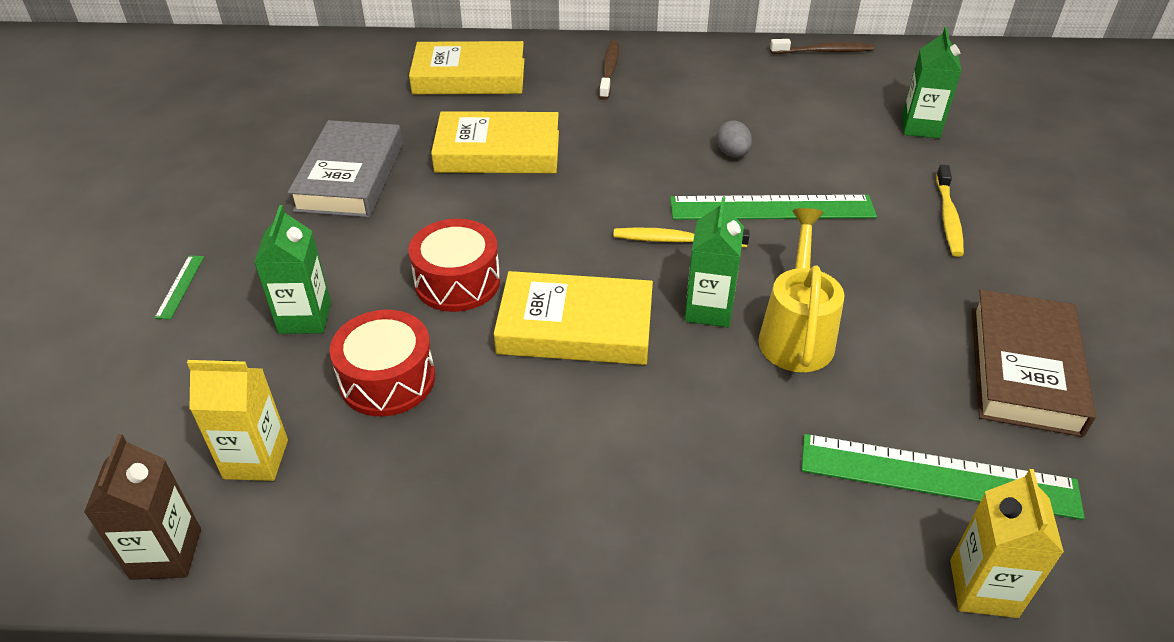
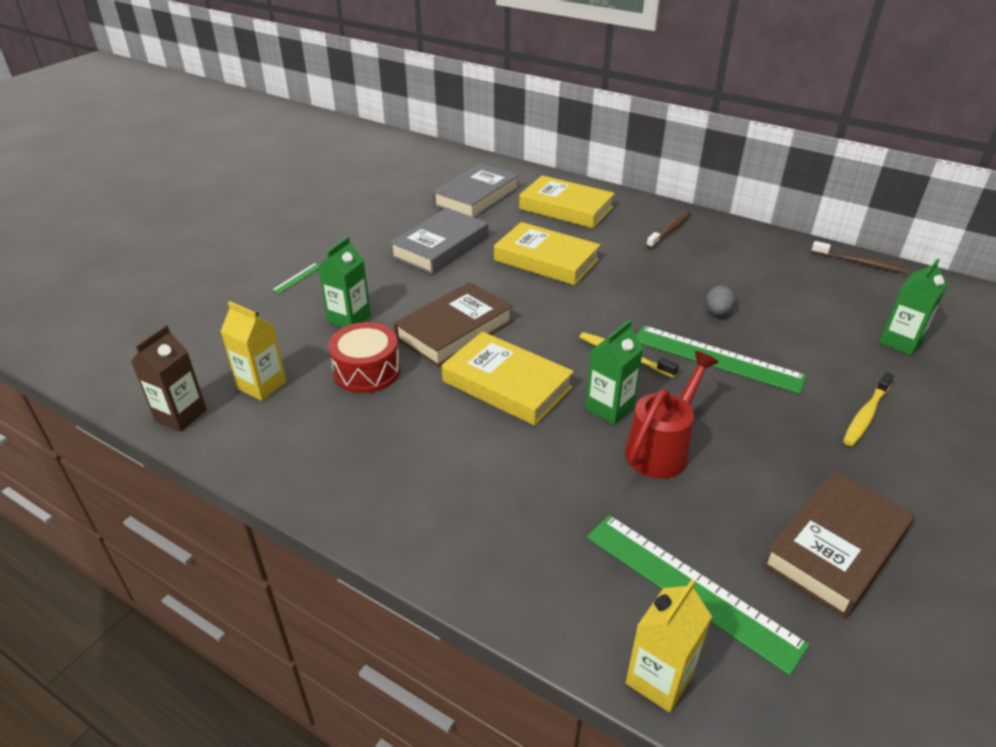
camera: 30 degrees right, 5 degrees down
(343, 94) = (476, 197): none -> grey book
(457, 282) = (454, 330): red drum -> brown book
(796, 334) = (661, 449): yellow watering can -> red watering can

